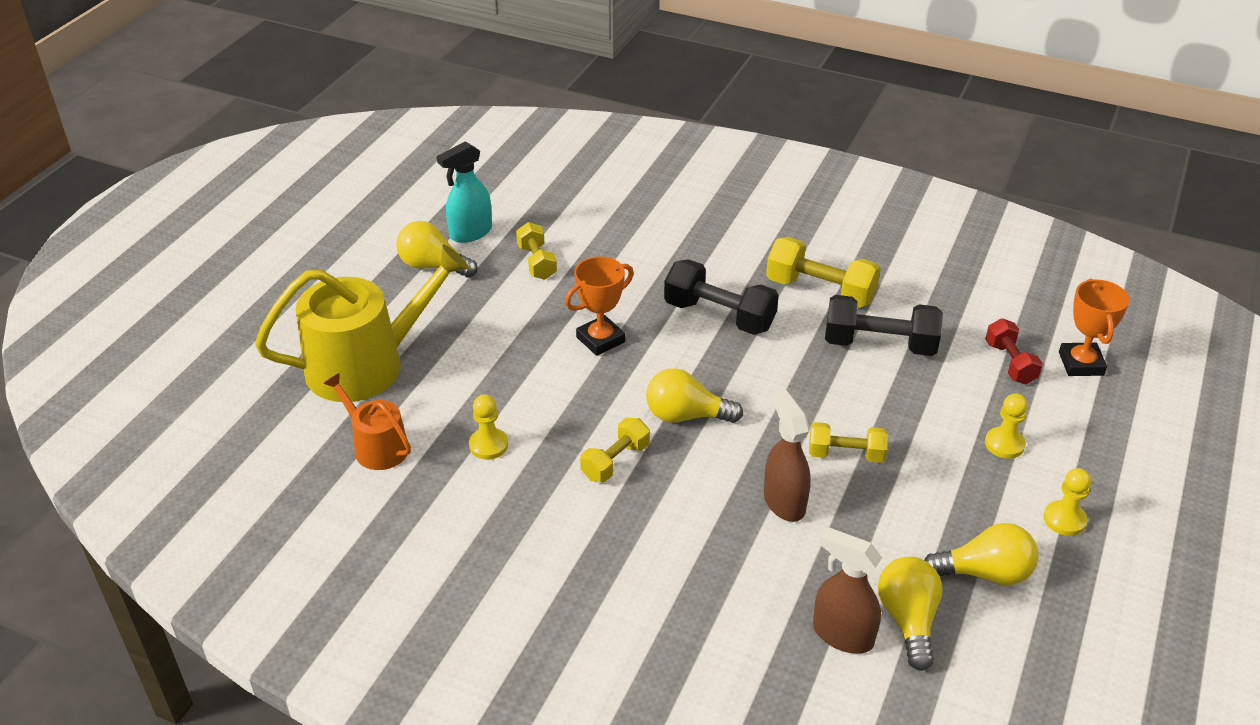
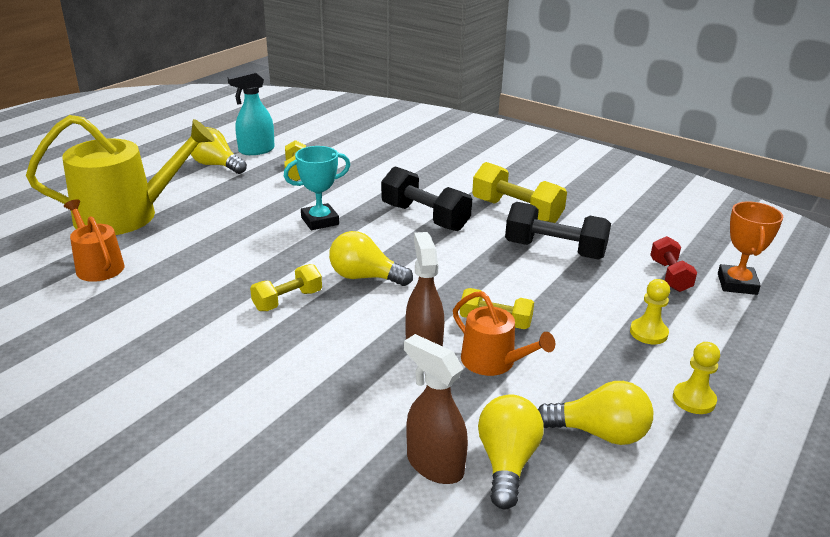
camera: 10 degrees right, 10 degrees down
(488, 445) = (188, 276): yellow pawn -> none
(600, 339) = (320, 221): orange trophy -> turquoise trophy
(860, 506) = (493, 362): none -> orange watering can

